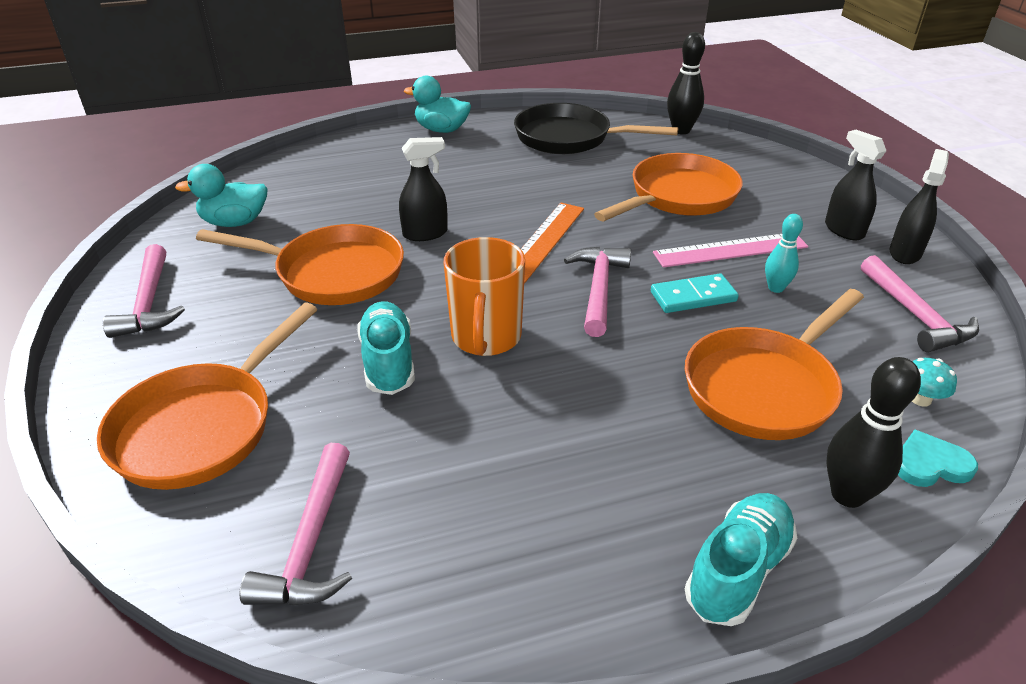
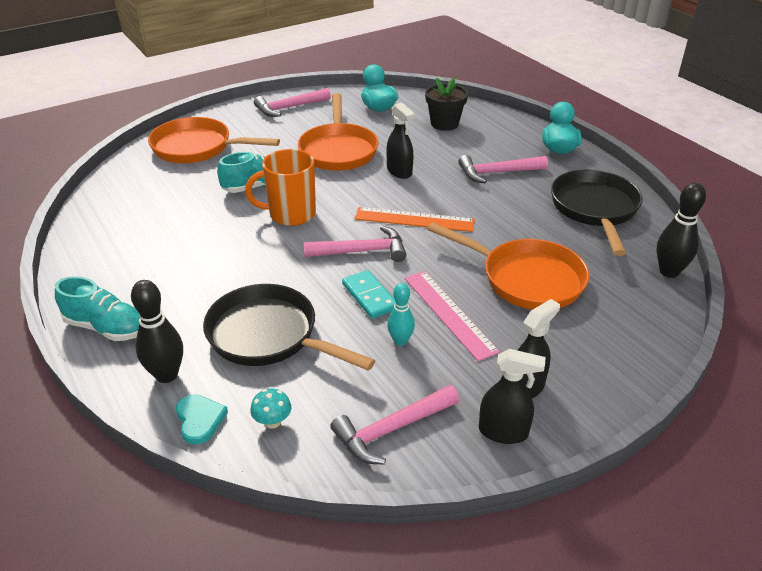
camera: 75 degrees right, 0 degrees up
(311, 542) = (125, 194): pink hammer -> pink hammer (497, 173)
(326, 182) = (444, 124): none -> black flower pot
(764, 386) = (269, 336): orange pan -> black pan

